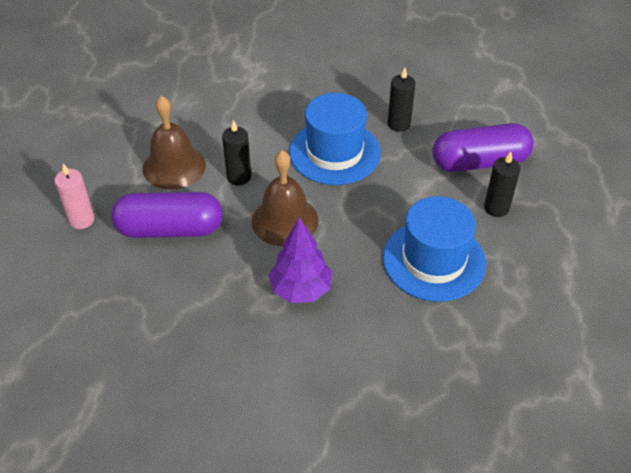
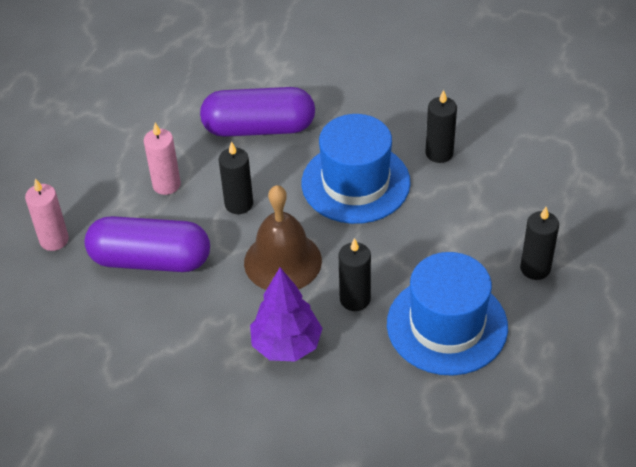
camera: 10 degrees right, 0 degrees up
(174, 166) = (166, 185): brown bell -> pink candle
(352, 246) = (355, 299): none -> black candle
(479, 162) = (527, 209): purple capsule -> purple capsule (259, 128)

